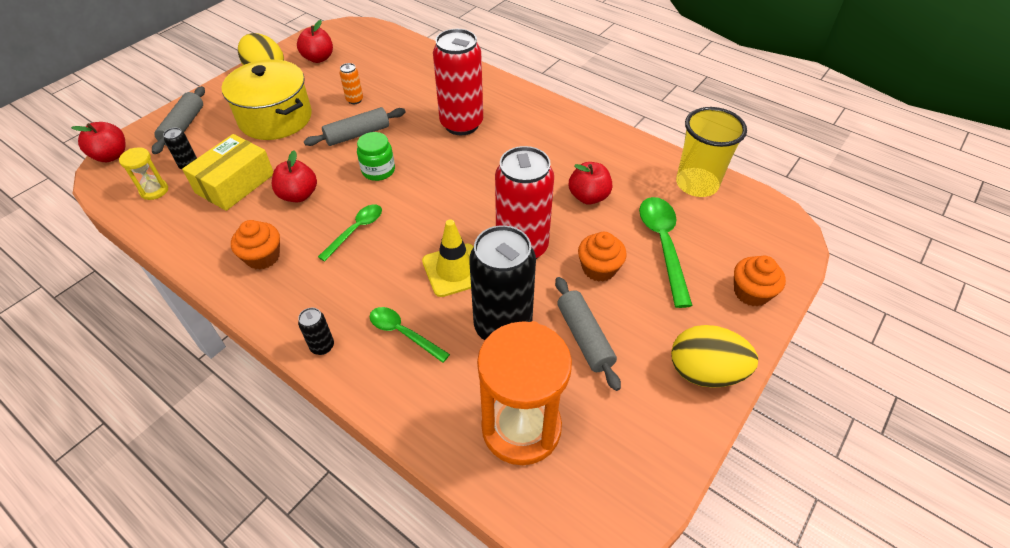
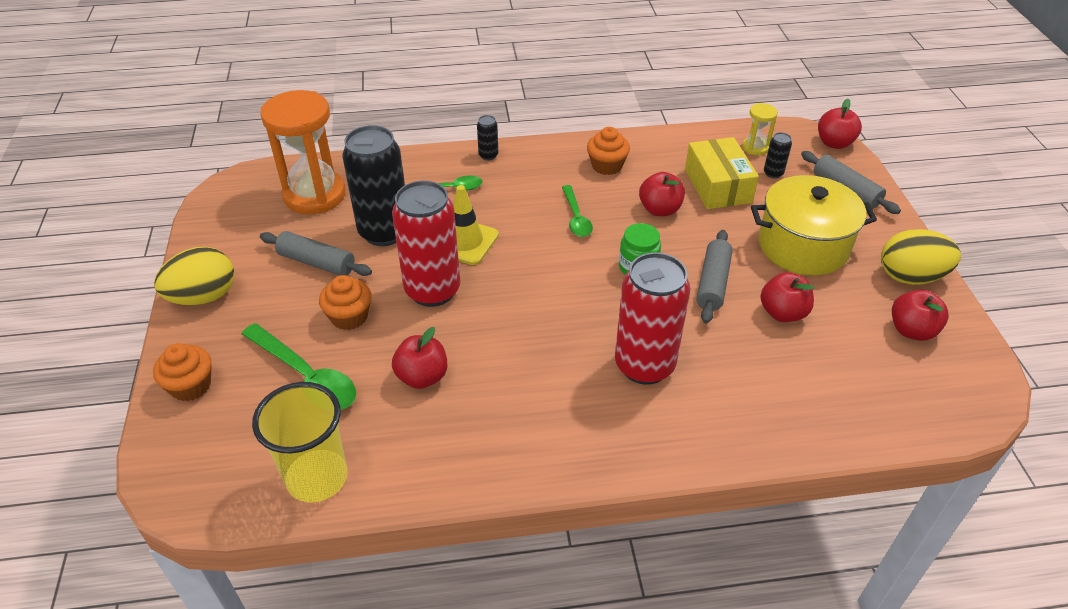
camera: 135 degrees right, 5 degrees down
(354, 100) = (782, 313): orange can -> red apple

